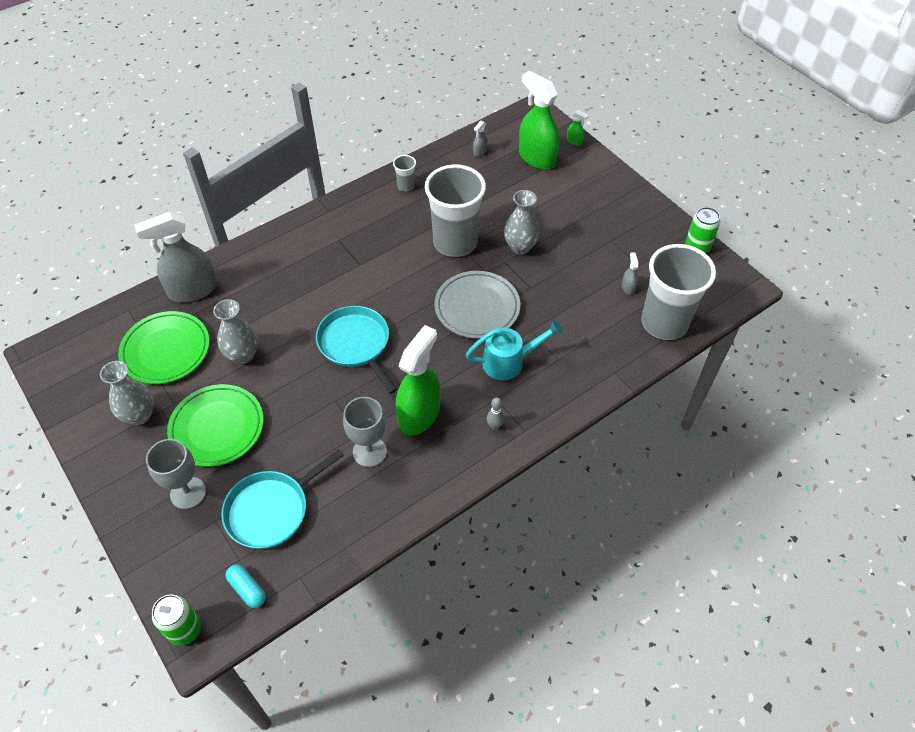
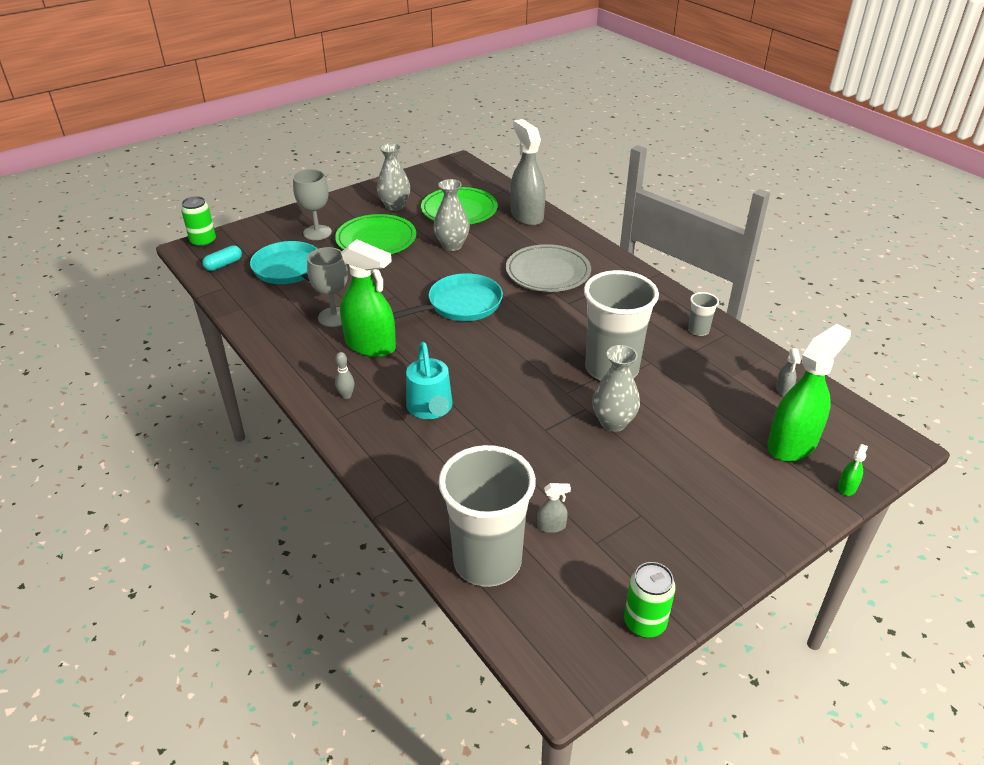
camera: 90 degrees right, 15 degrees down
(477, 307) = (510, 385): grey plate -> grey plate (548, 272)
(480, 152) = (783, 390): grey spray bottle -> grey spray bottle turned 120 degrees counterclockwise

